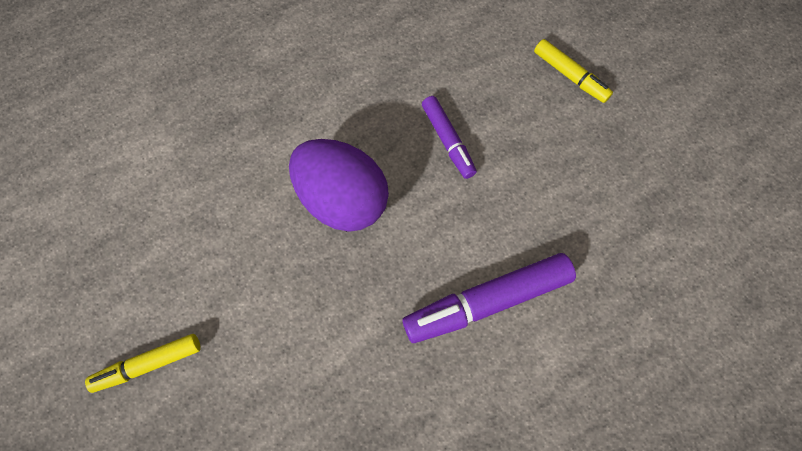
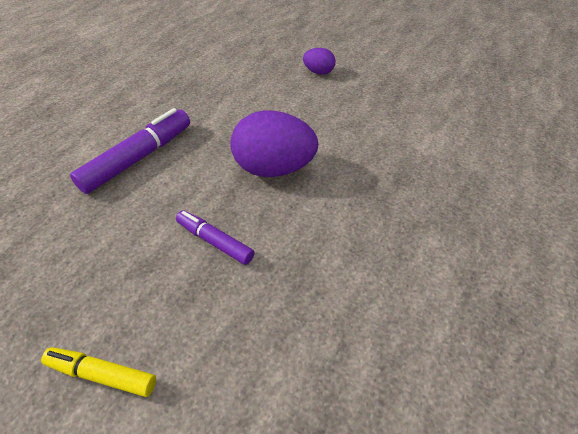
camera: 150 degrees right, 20 degrees down
(149, 364) = (318, 72): yellow marker -> purple egg

